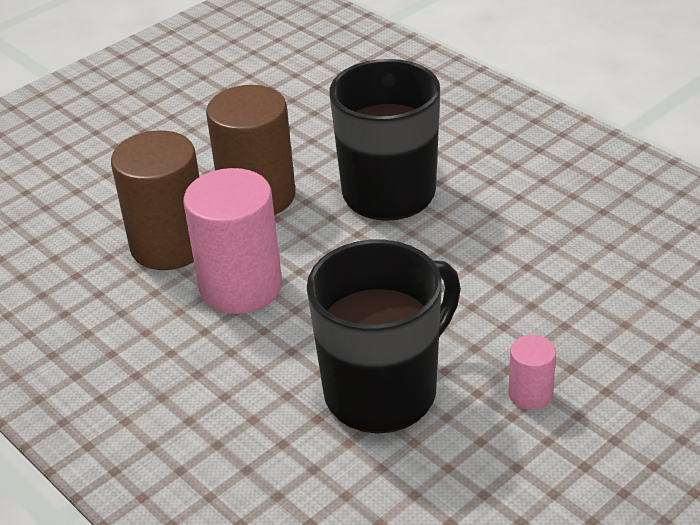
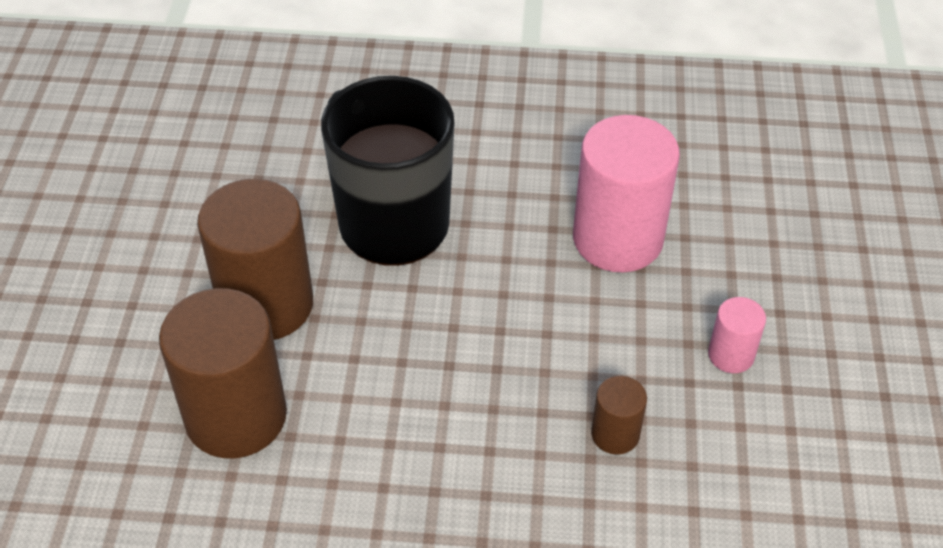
camera: 45 degrees left, 10 degrees up
(241, 287) = (365, 416): pink cylinder -> pink cylinder (617, 239)
(384, 391) = (615, 434): black mug -> brown cylinder

